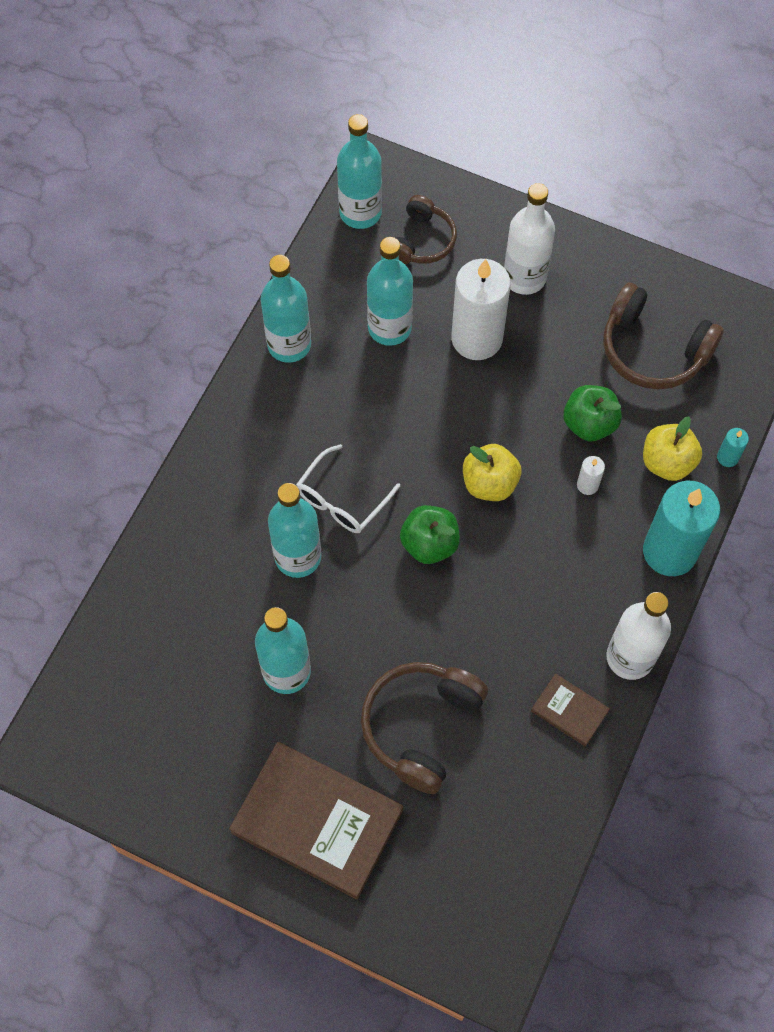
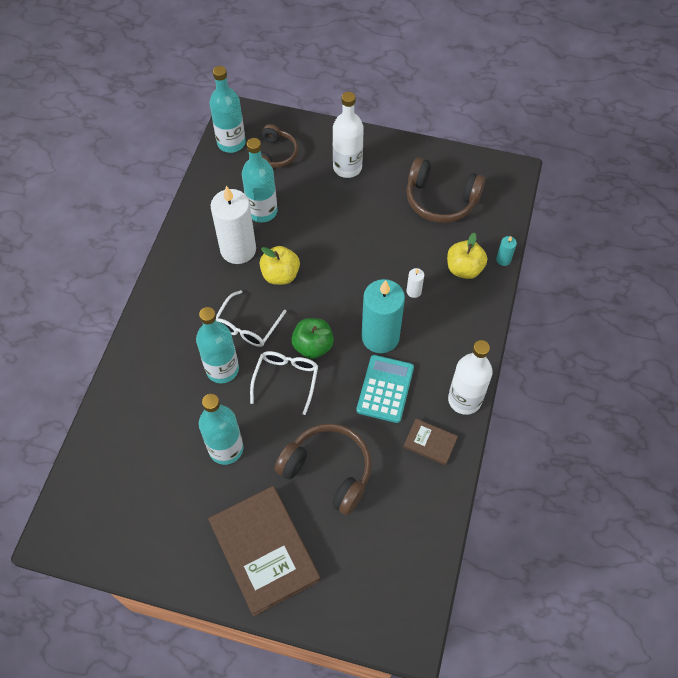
camera: 10 degrees left, 5 degrees down
(289, 344) = (195, 232): turquoise bottle -> none
(317, 821) = (264, 551): brown book -> brown book turned 45 degrees clockwise
(384, 586) = (286, 379): none -> white glasses
(421, 726) = (328, 471): brown headphones -> brown headphones turned 105 degrees clockwise
(476, 338) = (322, 210): white candle -> white candle (238, 249)
(489, 483) = (347, 300): yellow apple -> yellow apple (280, 275)
(520, 623) = (385, 389): none -> turquoise calculator
(589, 424) = (407, 252): green apple -> none
(669, 551) = (477, 326): turquoise candle -> turquoise candle (380, 337)

